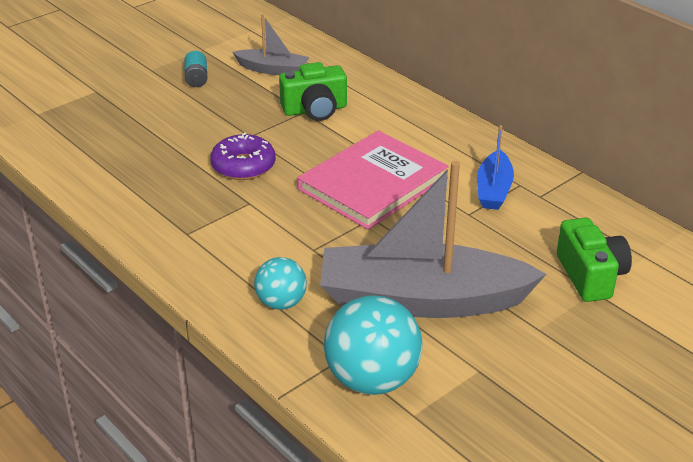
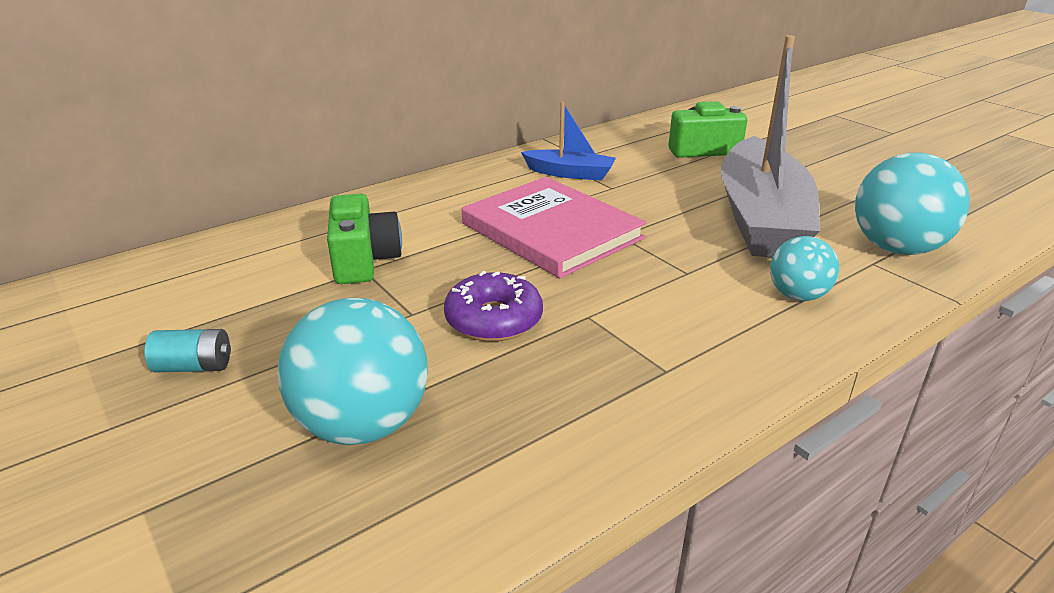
camera: 85 degrees left, 5 degrees down
(145, 134) = (363, 425): none -> turquoise ball
(273, 69) = (223, 290): grey boat -> none

